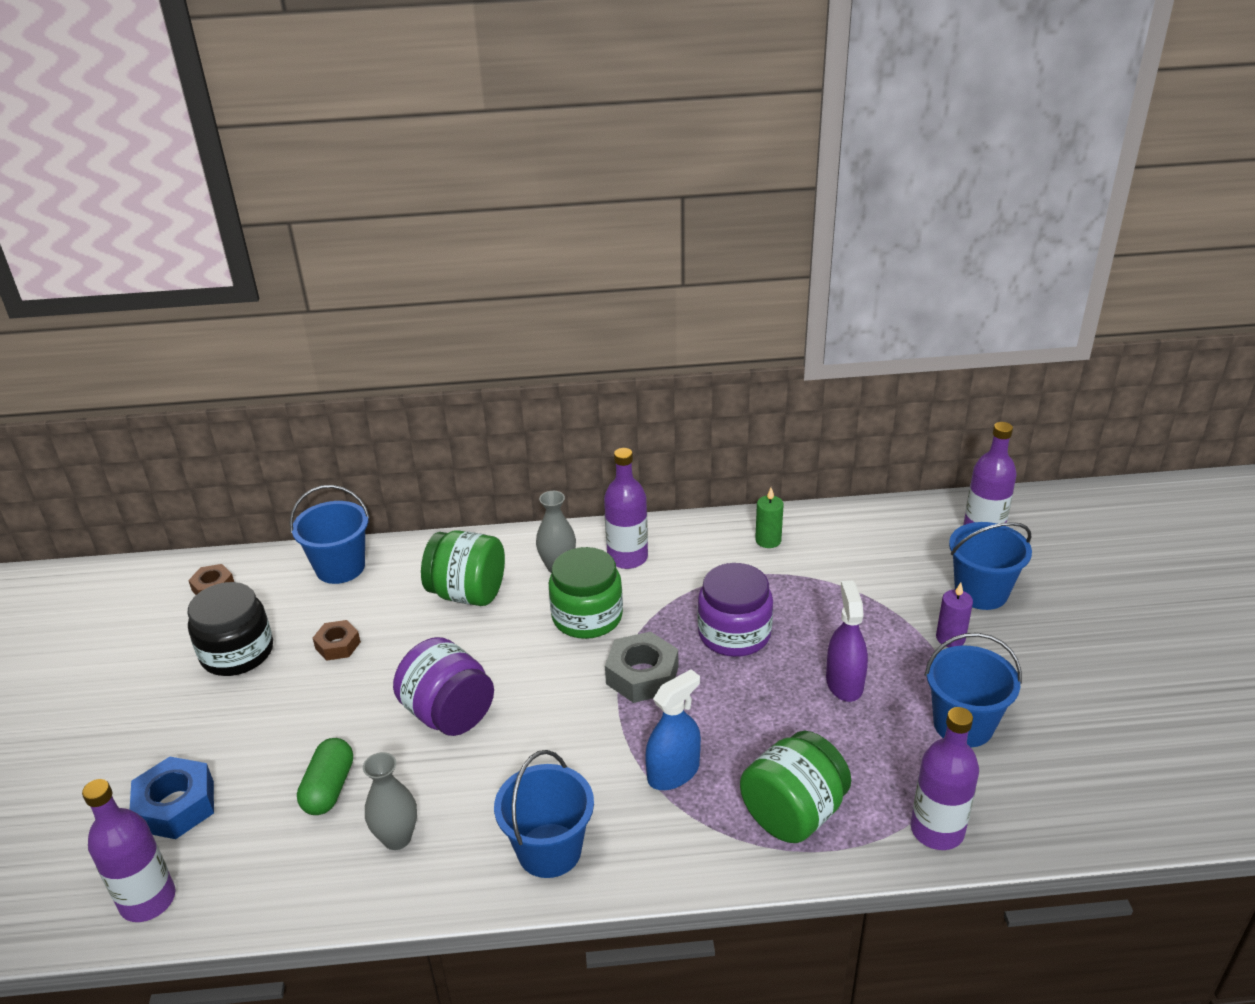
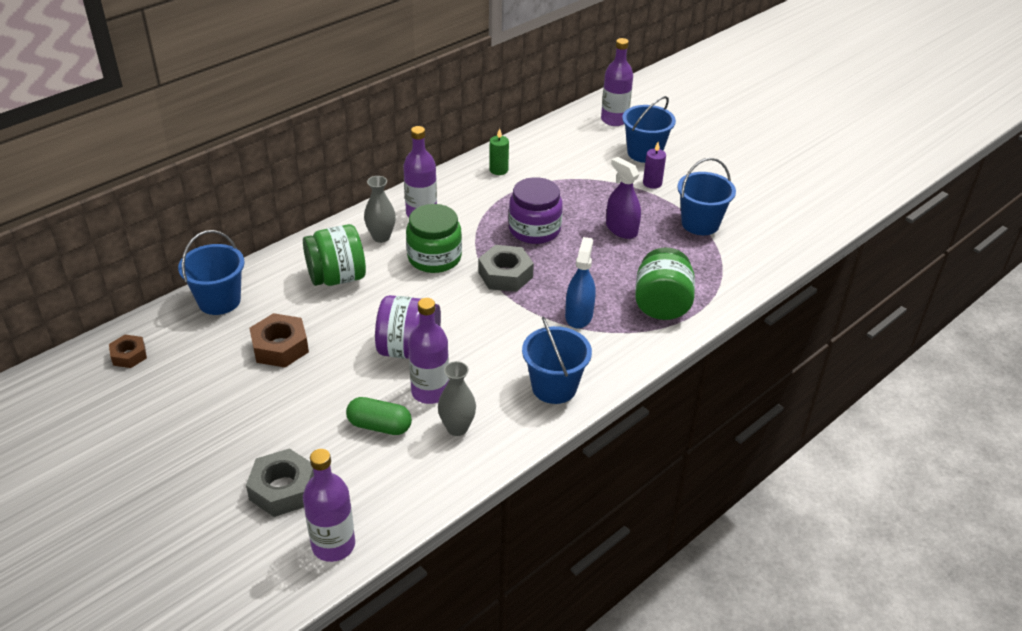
camera: 40 degrees left, 5 degrees up
(176, 806) = (283, 489): blue nut -> grey nut
(237, 653) = (207, 385): black jar -> none
(329, 788) = (379, 426): green capsule -> green capsule turned 45 degrees counterclockwise
(338, 645) = (280, 347): brown nut -> brown nut, size x1.62
(937, 830) = (736, 279): purple bottle -> purple bottle (430, 392)

